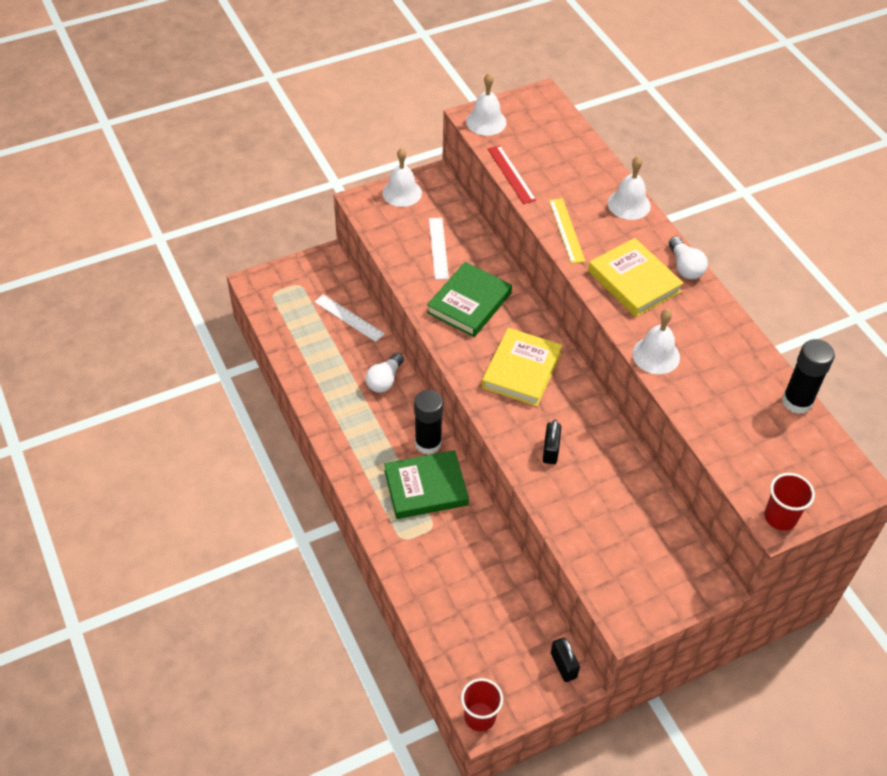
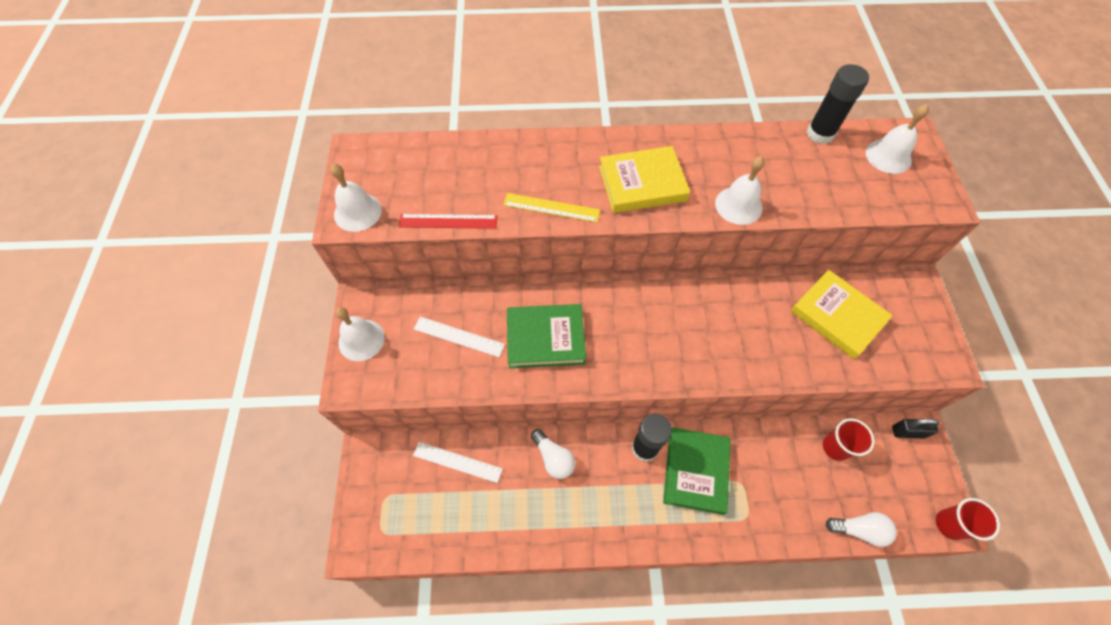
camera: 65 degrees left, 10 degrees up
(349, 318) = (457, 462): white ruler -> white ruler turned 45 degrees clockwise
(469, 303) = (545, 338): green book -> green book turned 60 degrees counterclockwise
(521, 370) = (649, 328): yellow book -> yellow book (837, 316)
(550, 450) = (751, 343): black padlock -> none
(629, 204) = (543, 146): white bell -> white bell (888, 156)
(685, 267) = (641, 140): white light bulb -> white light bulb (859, 529)
(780, 517) = (941, 198): red cup -> red cup (835, 447)

